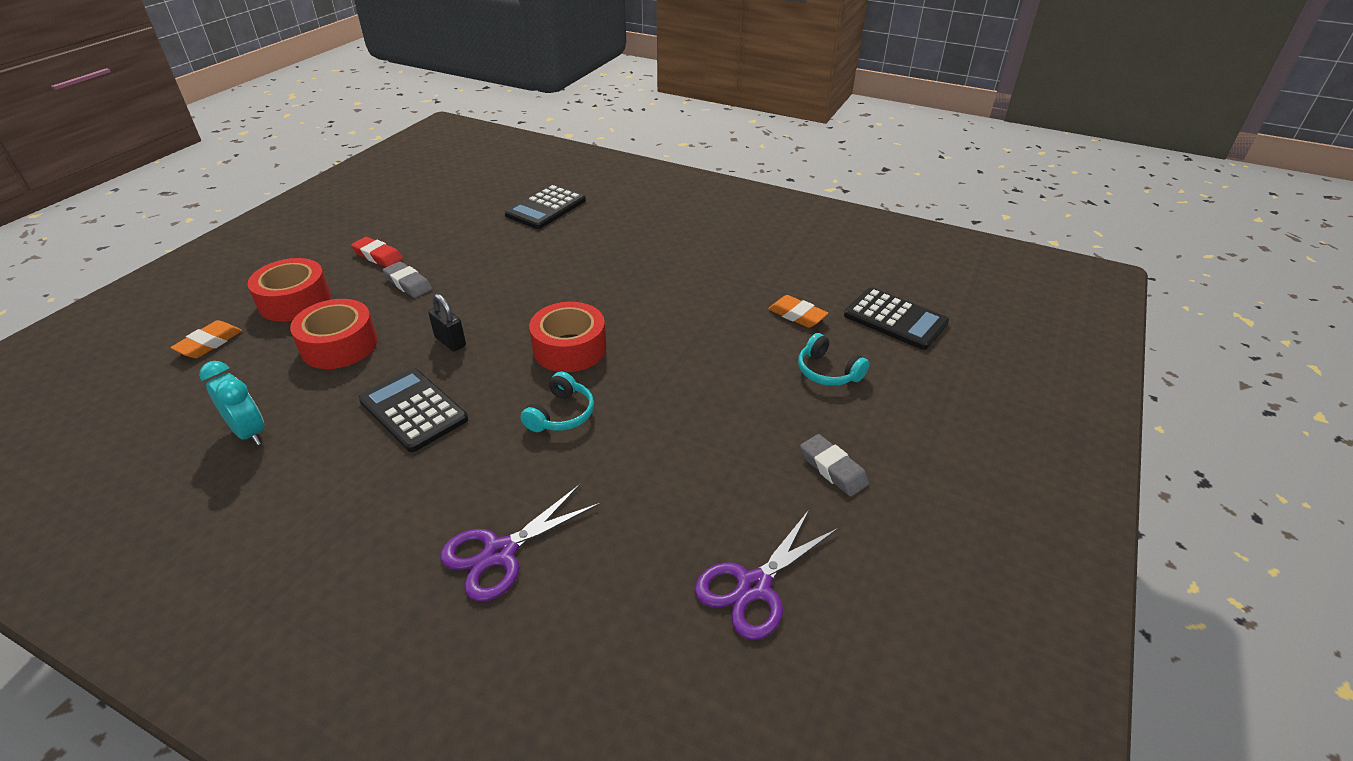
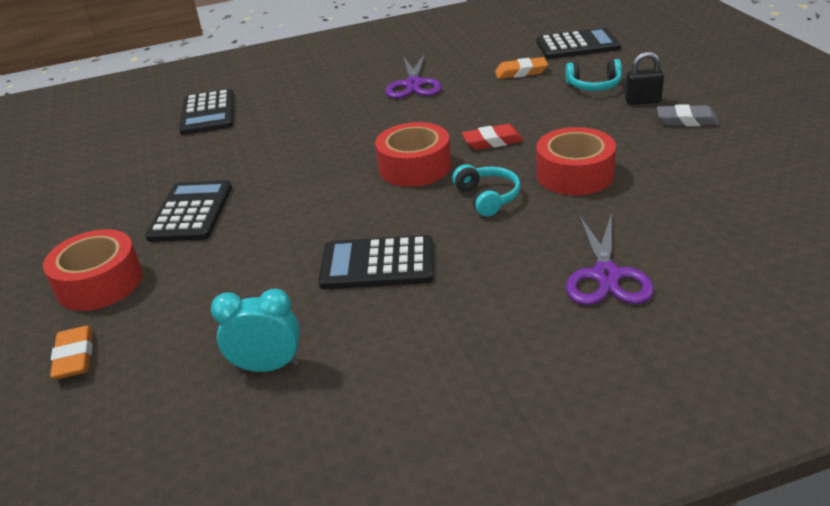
camera: 40 degrees left, 5 degrees down
(339, 345) = (219, 277): red tape -> red tape (574, 174)
(378, 256) = (115, 215): red eraser -> red eraser (492, 141)
(408, 283) = (191, 212): grey eraser -> black calculator
(450, 341) = (314, 217): black padlock -> black padlock (643, 101)
(754, 586) = (757, 187): purple scissors -> purple scissors (413, 84)

